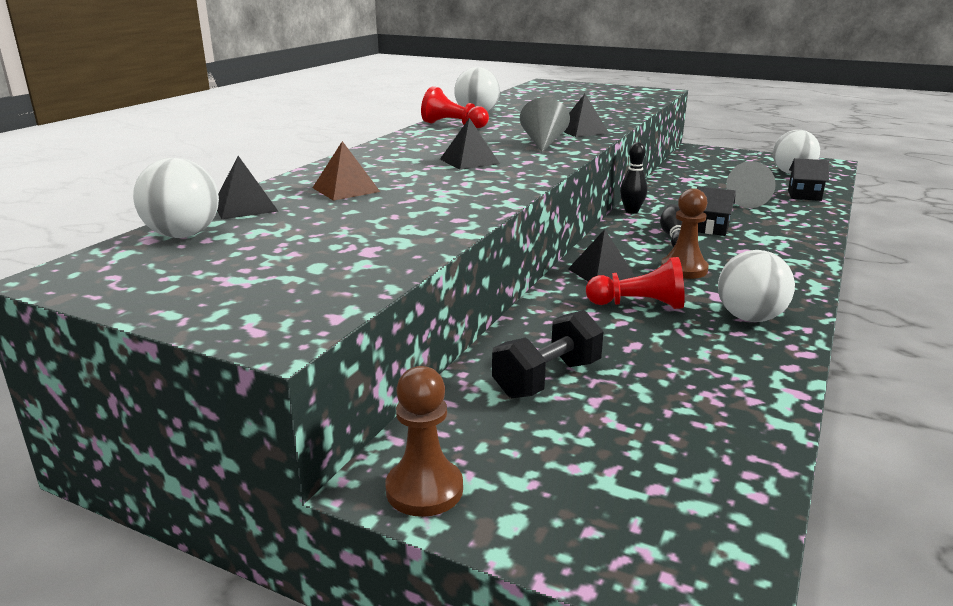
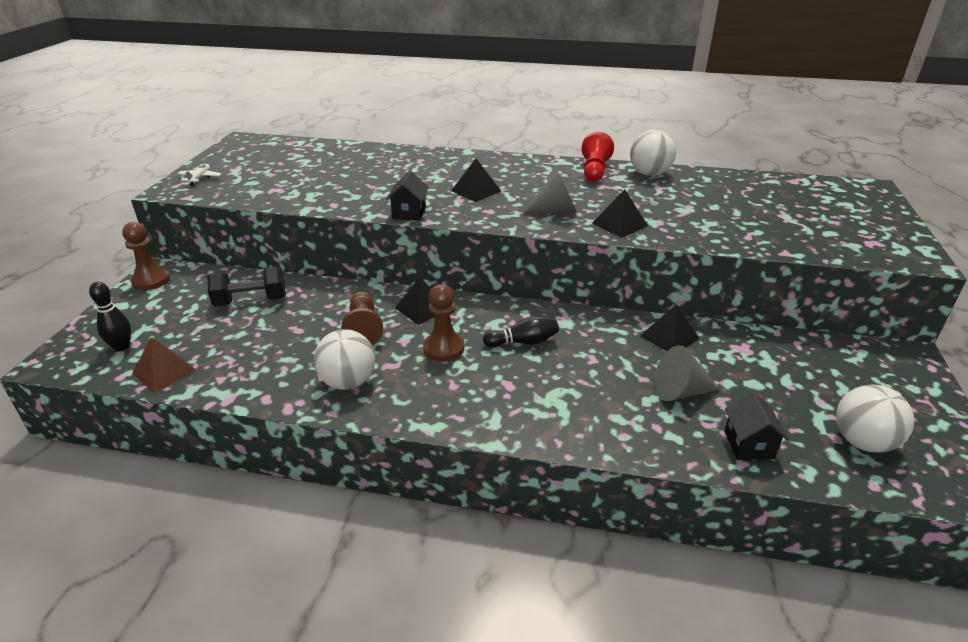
camera: 75 degrees right, 10 degrees up
(183, 235) = (296, 147): white ball -> none
(245, 207) = (345, 150): black pyramid -> black pyramid (669, 337)
(245, 308) = (200, 178): none -> white plane
(346, 189) = (387, 166): brown pyramid -> brown pyramid (164, 371)
(547, 379) = (251, 301): black dumbbell -> black dumbbell turned 45 degrees counterclockwise
(631, 211) = (589, 315): black bowling pin -> black bowling pin (121, 347)
(639, 305) = (363, 328): red pawn -> brown pawn
(710, 229) = (562, 364): black house -> black house (409, 213)

